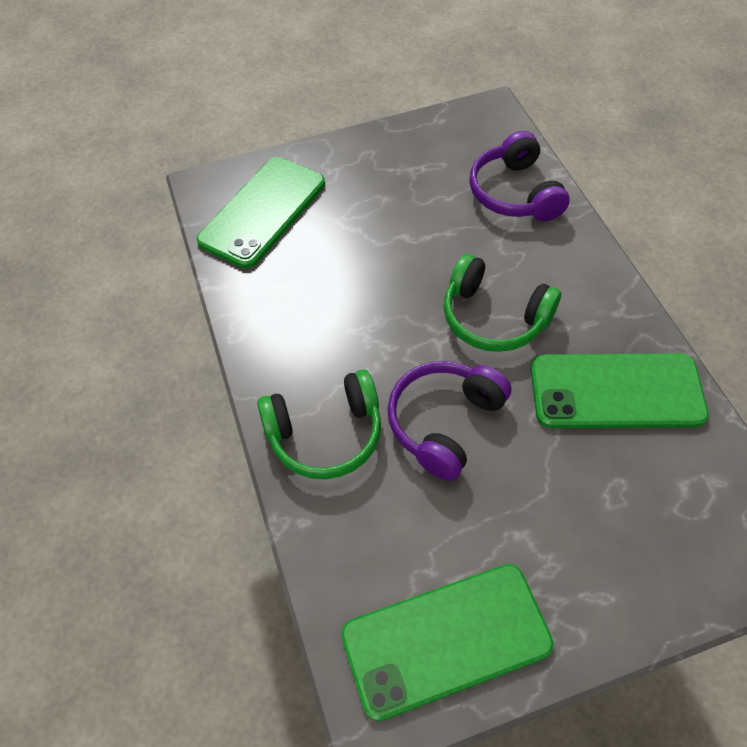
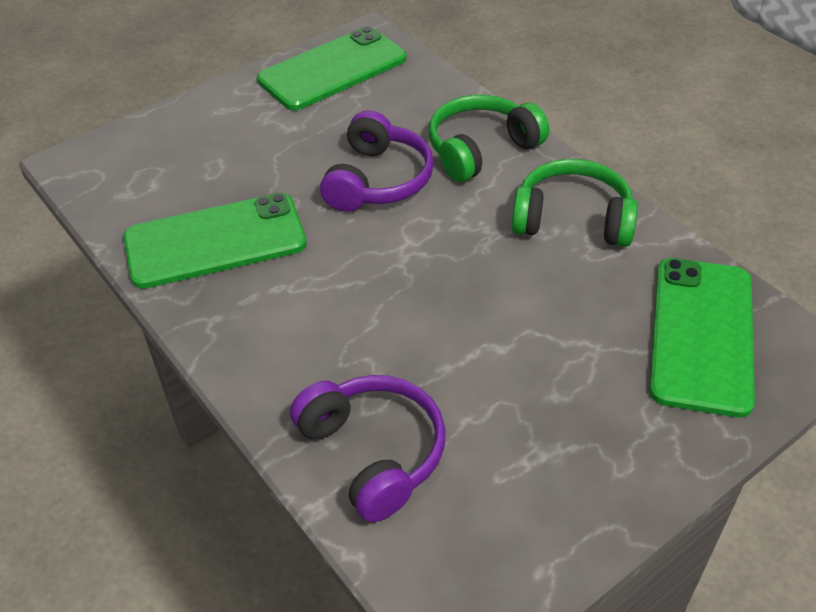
camera: 160 degrees right, 10 degrees down
(494, 317) = (357, 279): green headphones -> green headphones (572, 219)

